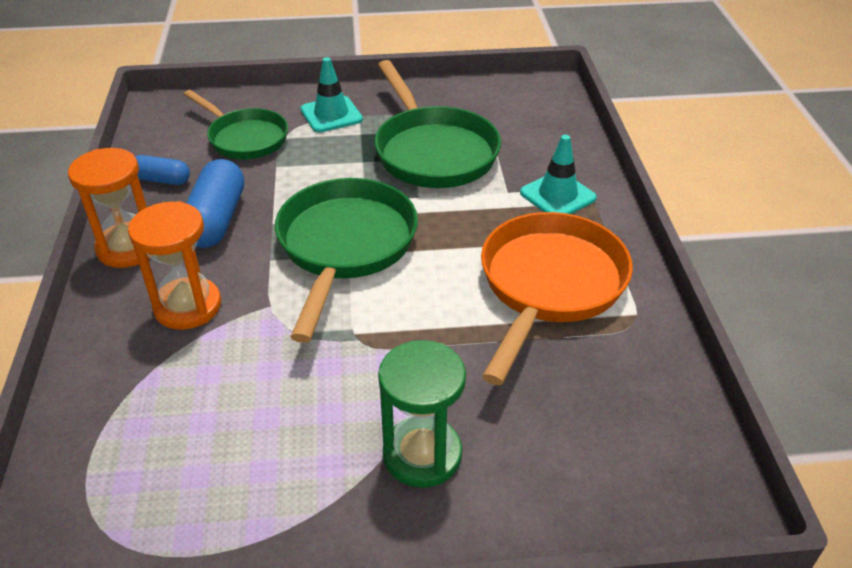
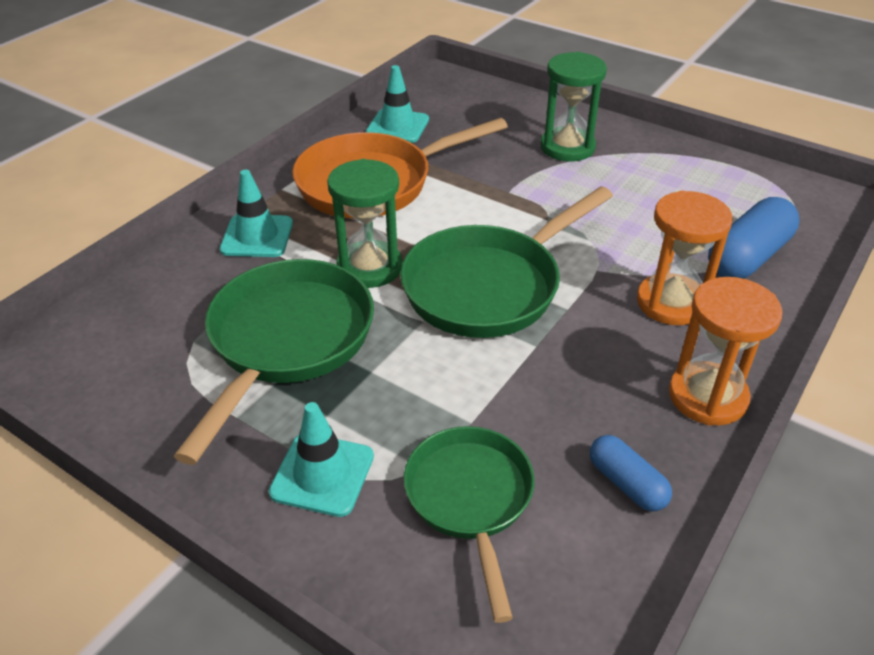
camera: 140 degrees left, 0 degrees up
(216, 220) = (592, 382): blue capsule -> blue capsule (748, 257)
(447, 216) = (369, 267): none -> green hourglass
(632, 371) = (397, 126): none -> turquoise traffic cone

